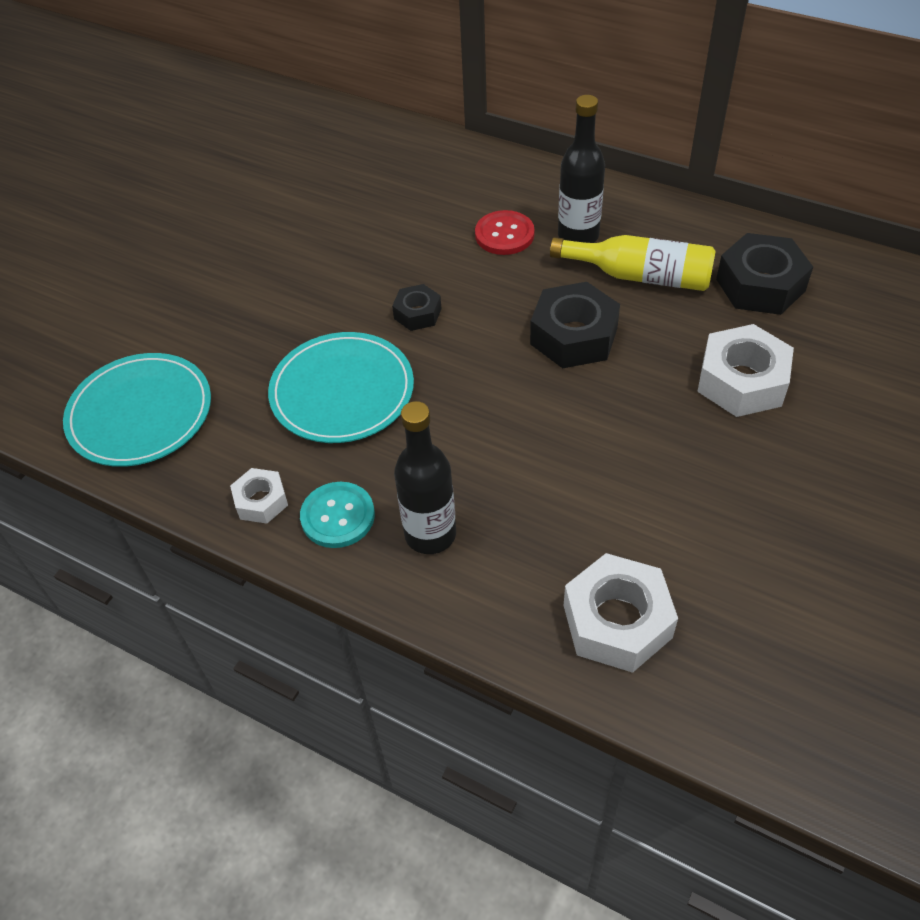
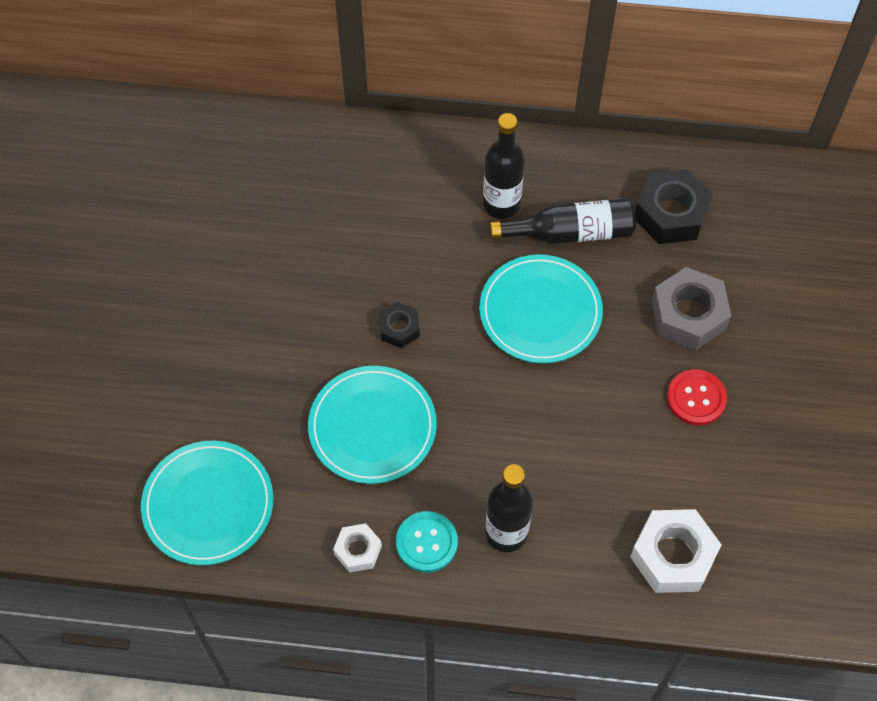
camera: 25 degrees left, 10 degrees up
(504, 234) = (437, 221): red button -> red button (696, 398)
(574, 336) = (540, 311): black nut -> turquoise plate
(640, 276) = (571, 233): yellow bottle -> black bottle
(742, 381) = (688, 315): white nut -> grey nut

